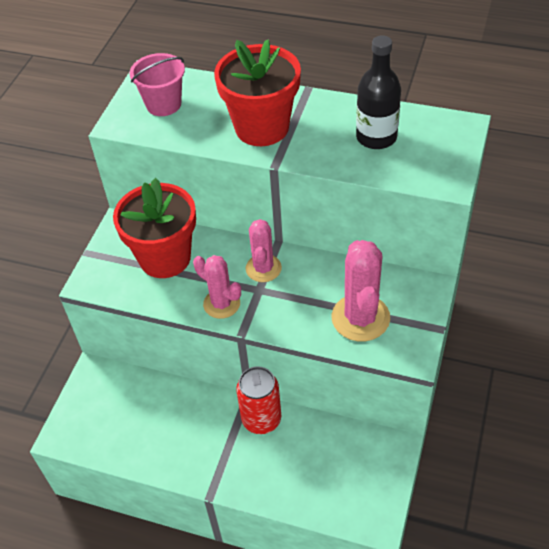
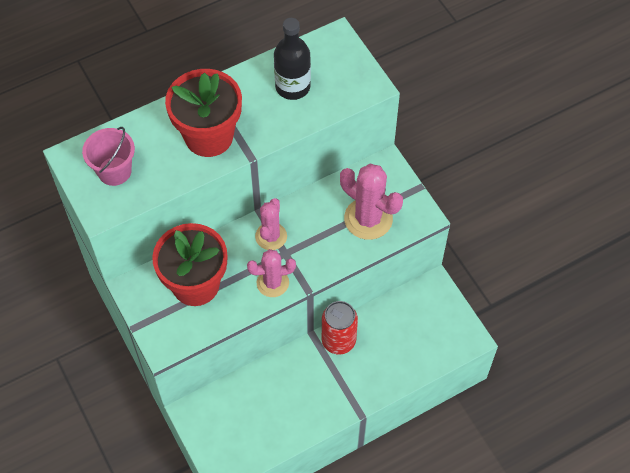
camera: 50 degrees left, 10 degrees up
(263, 268) = (271, 236): pink cactus -> pink cactus turned 60 degrees clockwise

